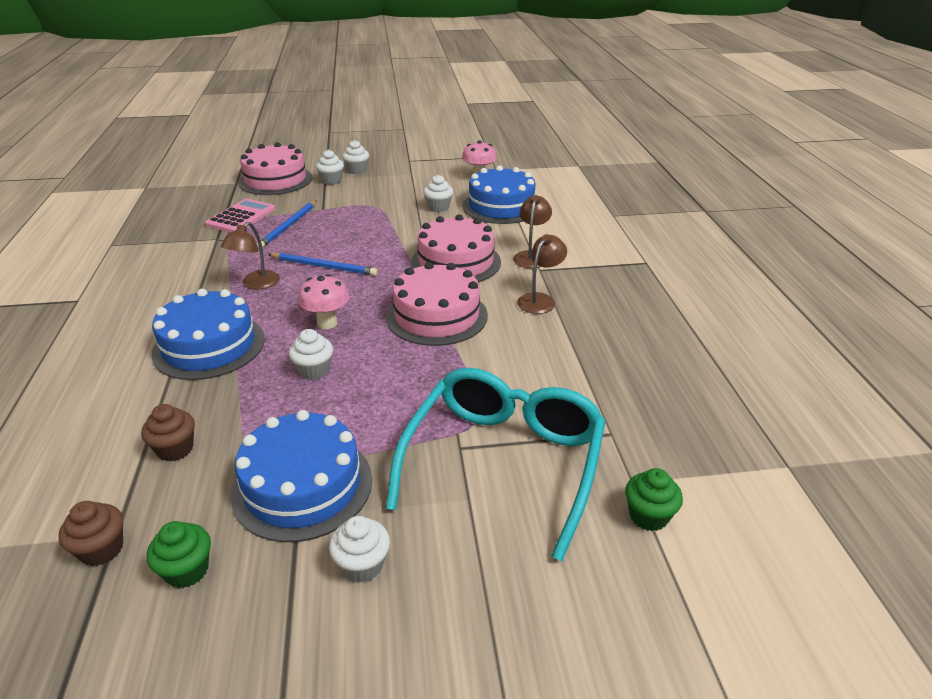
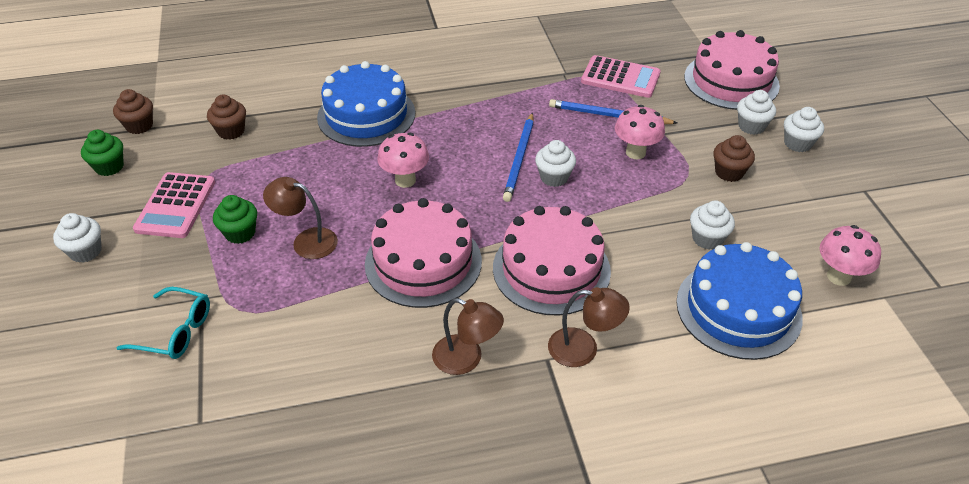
camera: 85 degrees right, 10 degrees up
(256, 284) = (475, 119): brown lamp -> brown lamp (306, 241)
(302, 486) = (175, 206): blue cake -> pink calculator
(314, 370) = (325, 185): white cupcake -> white cupcake (554, 177)
(340, 221) = (635, 152): none -> pink mushroom
(376, 193) = (729, 172): none -> brown cupcake
(504, 462) = (175, 331): turquoise glasses -> turquoise glasses, size x0.46
(648, 516) = (78, 446): green cupcake -> green cupcake (240, 233)

